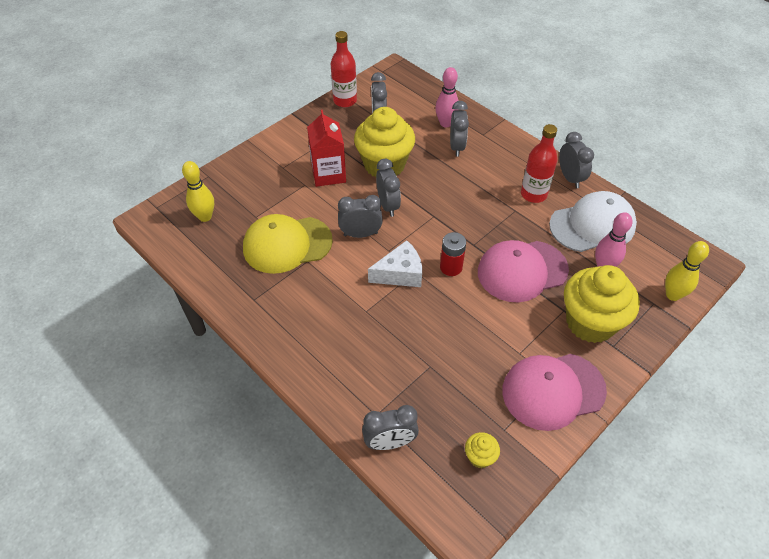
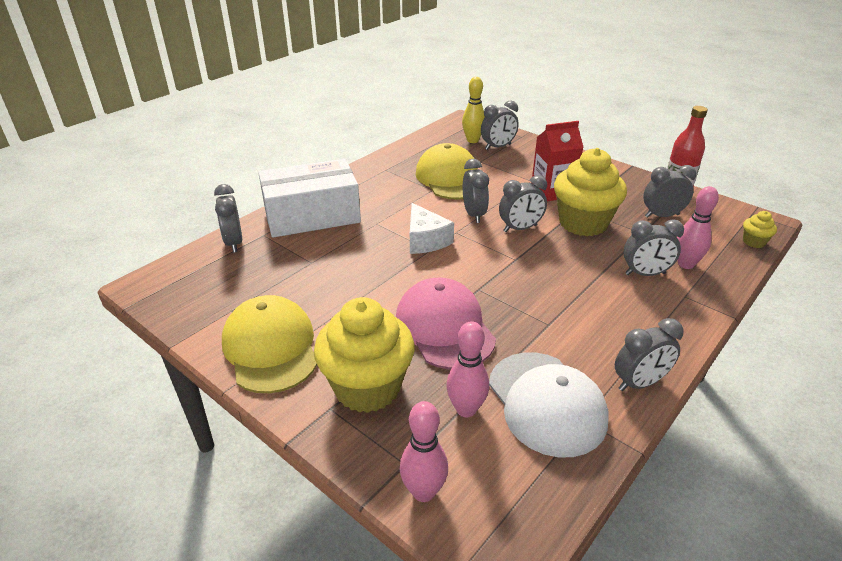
camera: 85 degrees right, 15 degrees down
(227, 198) = (498, 147): none -> grey clock
(343, 369) = (312, 215): none -> white box
(451, 267) = (440, 272): red battery -> none
(480, 457) = (205, 294): yellow cupcake -> yellow cupcake (753, 242)
(533, 194) = (586, 342): red bottle -> none
(553, 391) = (271, 348): pink cap -> yellow cap
(672, 295) = (423, 492): yellow bowling pin -> pink bowling pin

